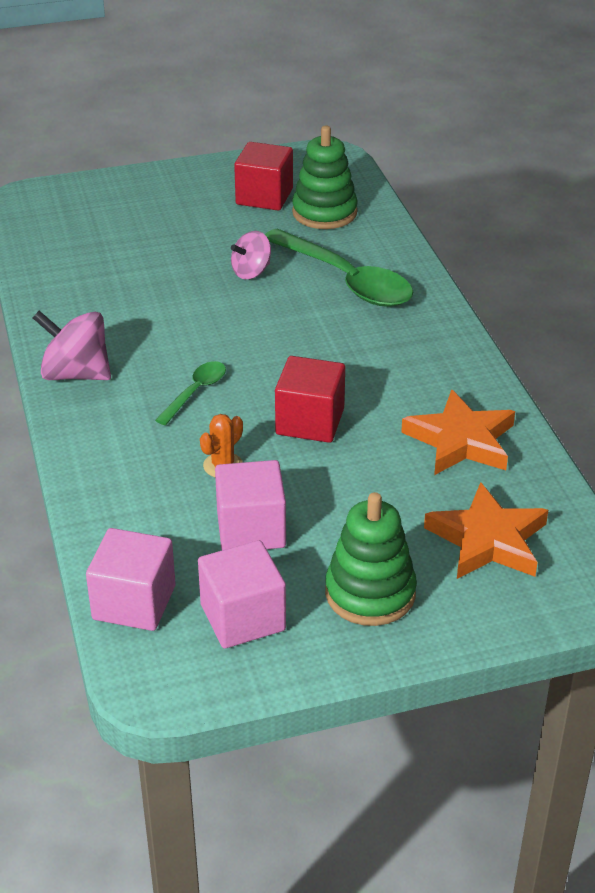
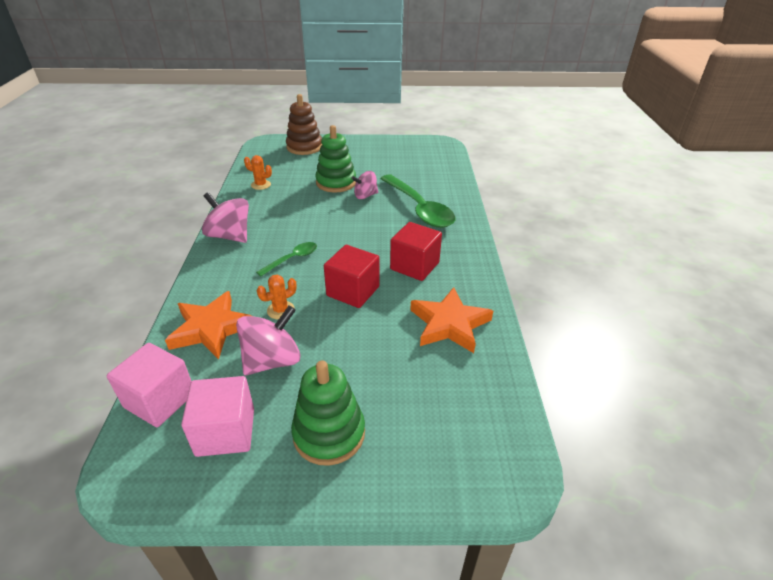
camera: 15 degrees right, 0 degrees up
(68, 280) = (261, 185): none -> orange cactus
(99, 198) = (304, 147): none -> brown stacking toy
(251, 529) = (272, 360): pink cube -> pink spinning top
(264, 196) = (394, 158): red cube -> red cube (414, 266)
(324, 212) = (424, 171): green stacking toy -> green stacking toy (336, 183)
(488, 540) = (439, 408): orange star -> orange star (211, 328)

